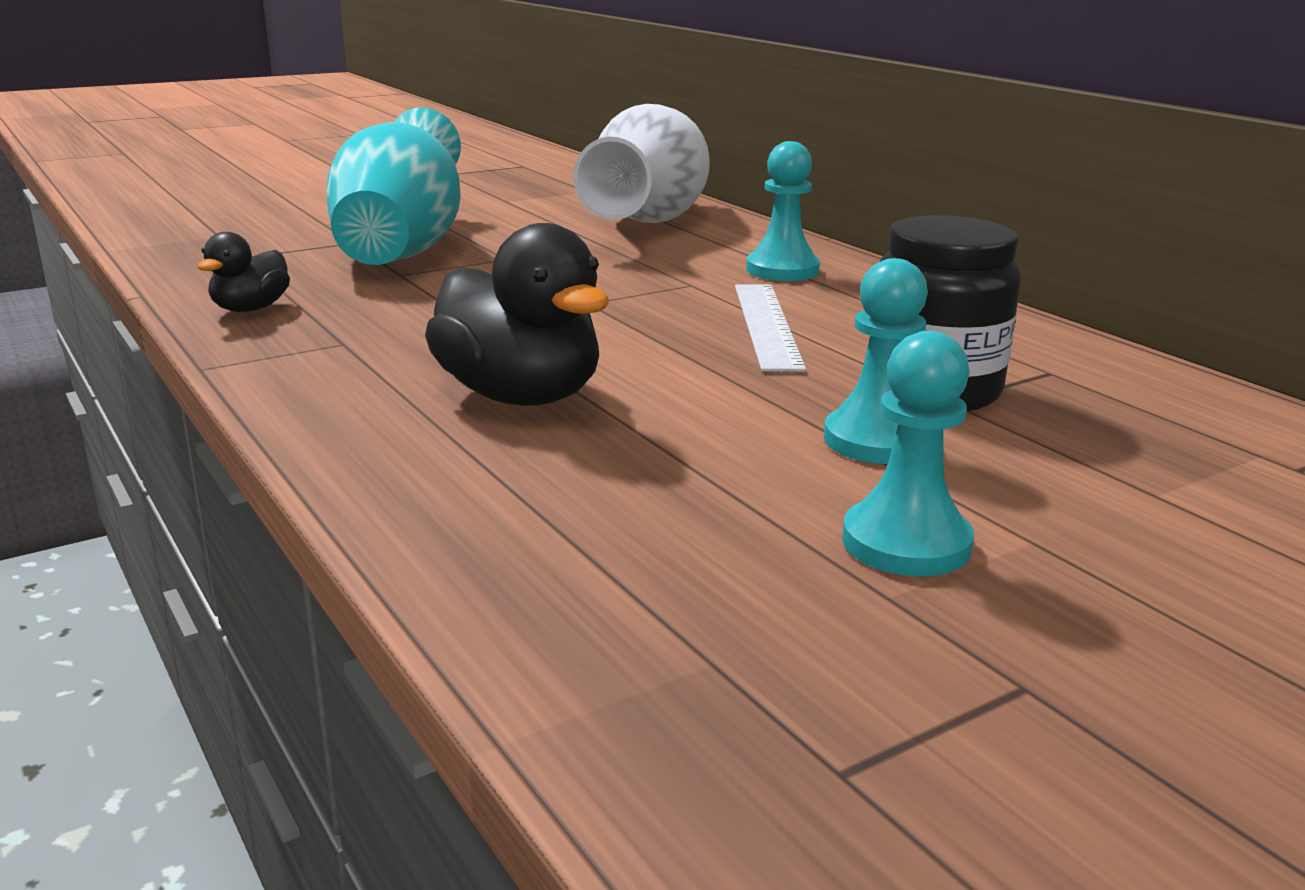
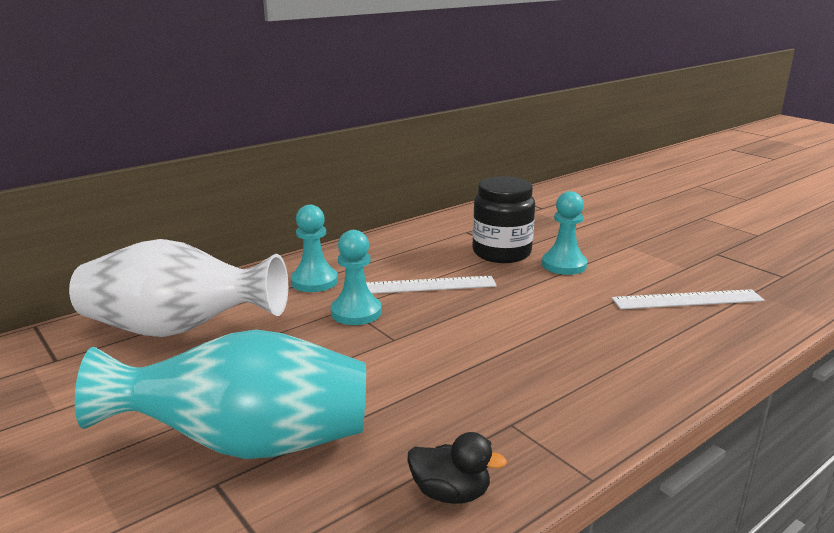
camera: 95 degrees left, 0 degrees up
(520, 396) = (566, 346): black duck -> none
(678, 546) = (687, 300): none -> white ruler
(906, 543) = (648, 263): turquoise pawn -> turquoise pawn (356, 312)

